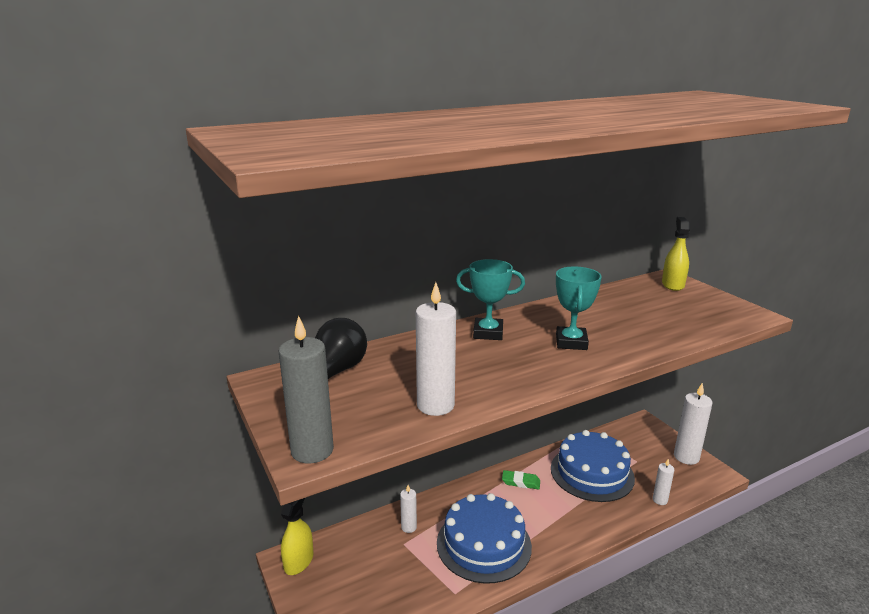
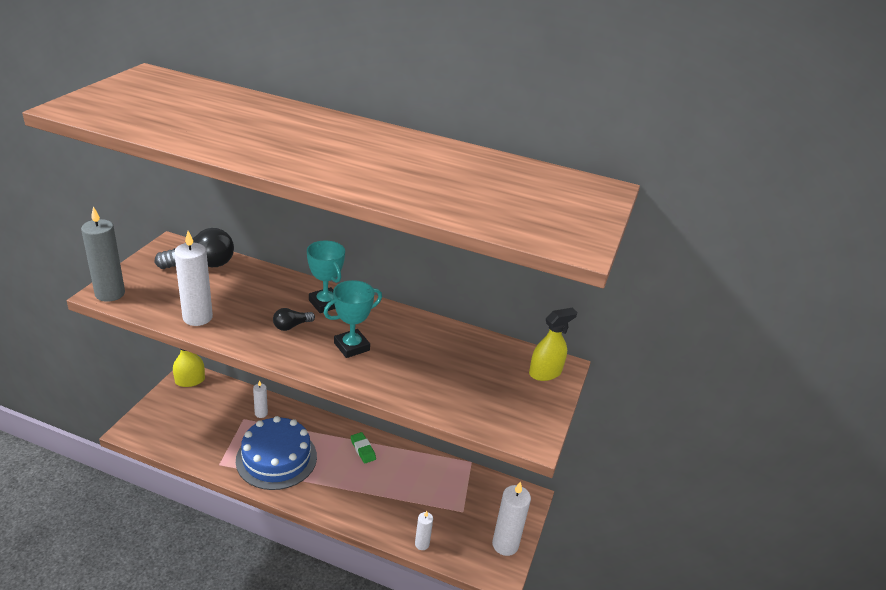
camera: 45 degrees right, 10 degrees up
(508, 359) = (291, 326): none -> black light bulb
(592, 473) = (416, 487): blue cake -> none

